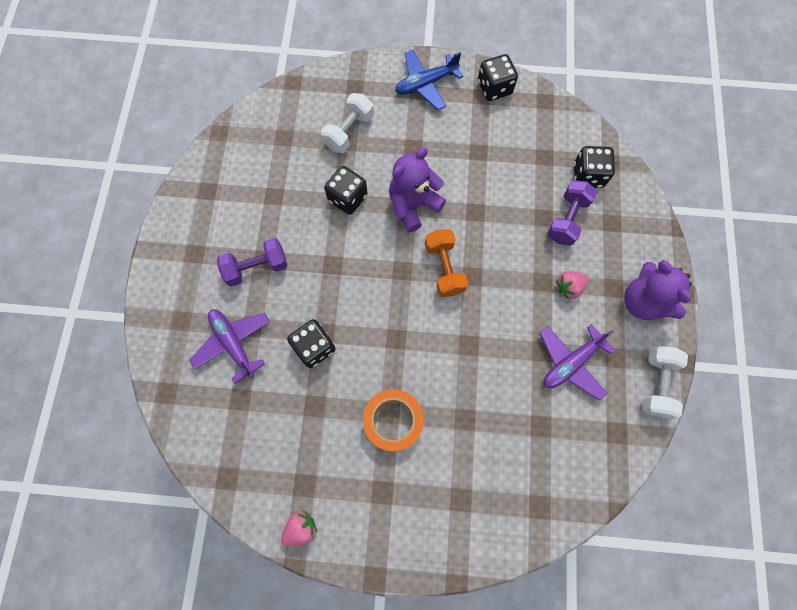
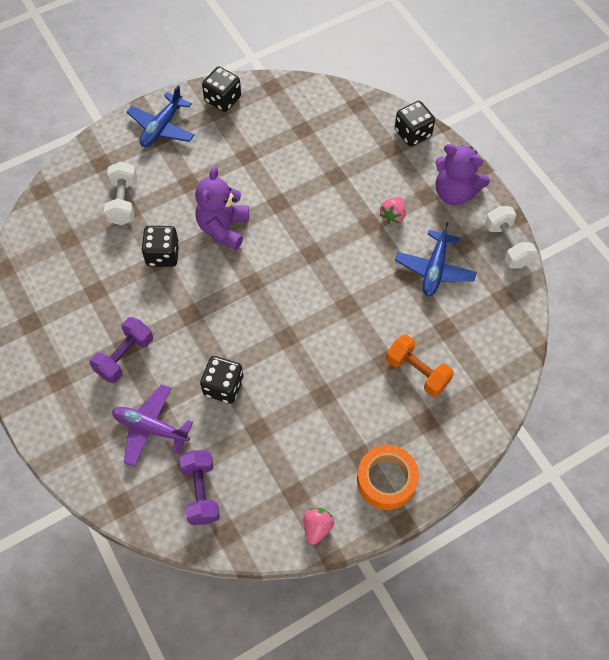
camera: 35 degrees left, 10 degrees down
(393, 421) = (330, 399): orange tape -> orange tape (386, 480)
(444, 268) = (285, 260): orange dumbbell -> orange dumbbell (417, 372)
(567, 219) = (355, 166): purple dumbbell -> purple dumbbell (201, 492)
(571, 362) = (434, 269): purple plane -> blue plane
(588, 175) = (347, 124): black dice -> black dice (412, 133)

